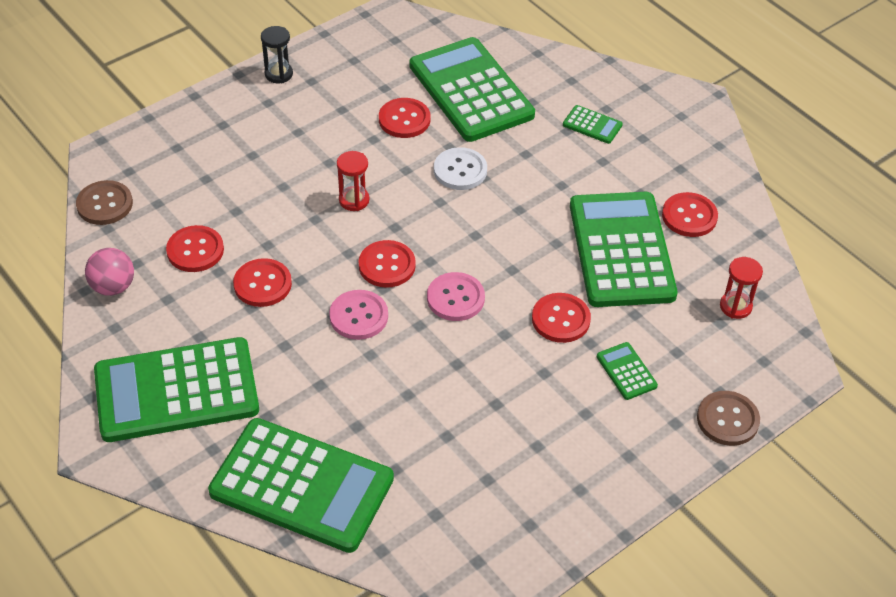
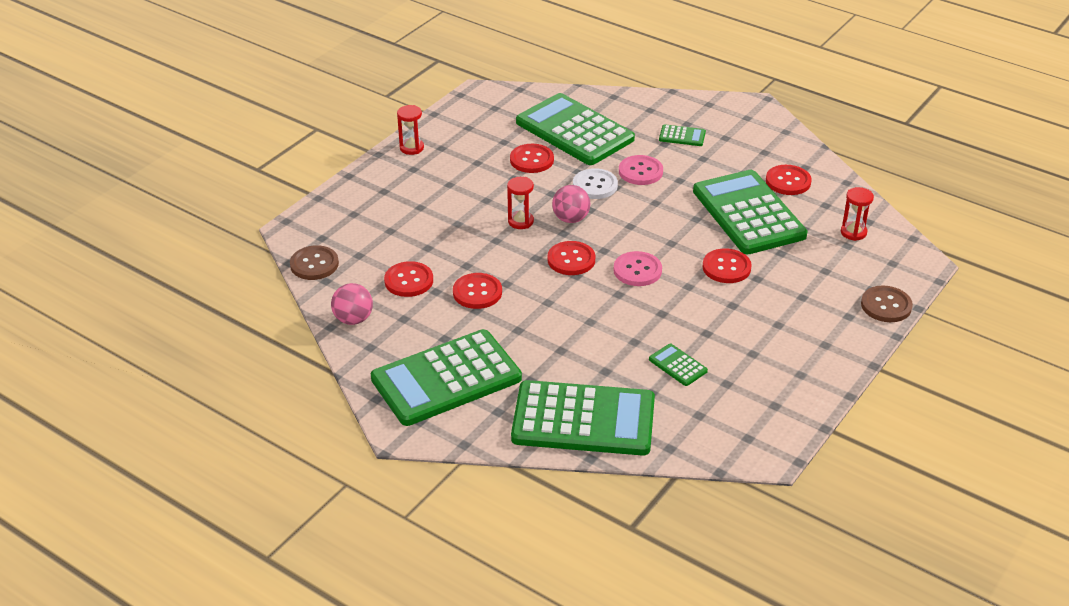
camera: 15 degrees left, 10 degrees down
(278, 74) = (411, 148): black hourglass -> red hourglass
(358, 316) = (567, 298): pink button -> pink button (640, 172)
(412, 210) = (571, 219): none -> pink ball
(626, 371) = (794, 291): green calculator -> green calculator (678, 365)

